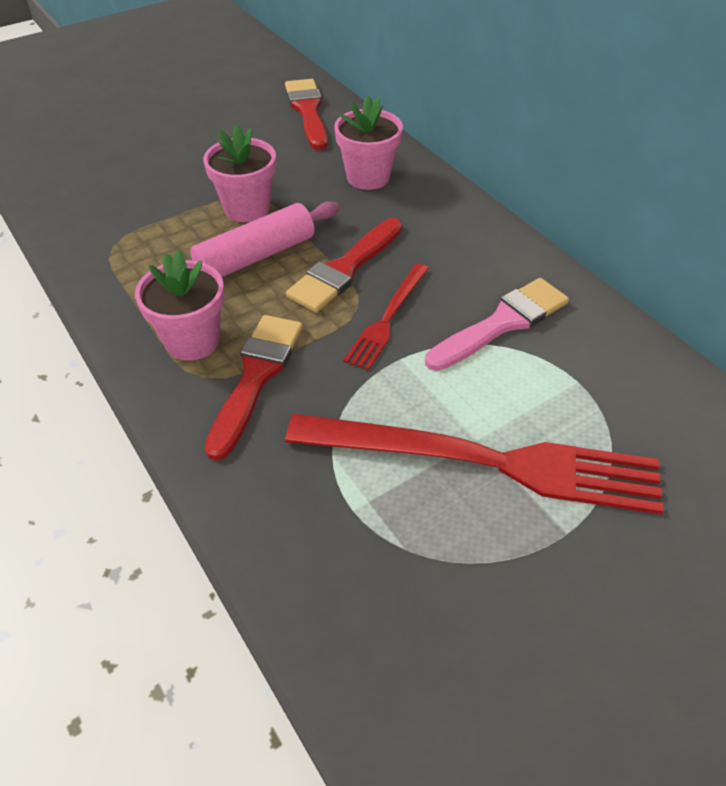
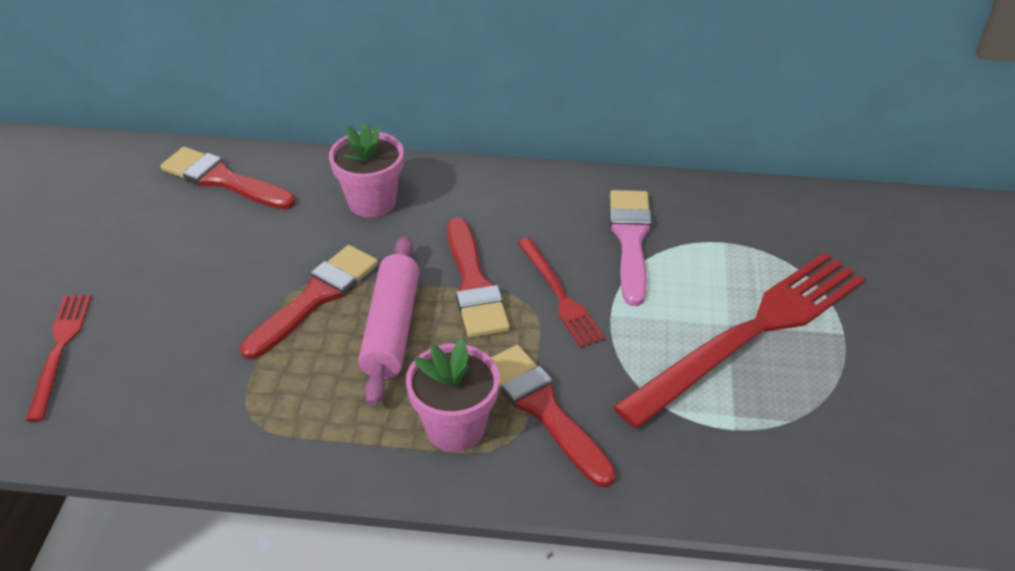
camera: 50 degrees left, 5 degrees down
(98, 145) = (60, 350): none -> red fork
(247, 208) = (316, 298): pink flower pot -> red brush

